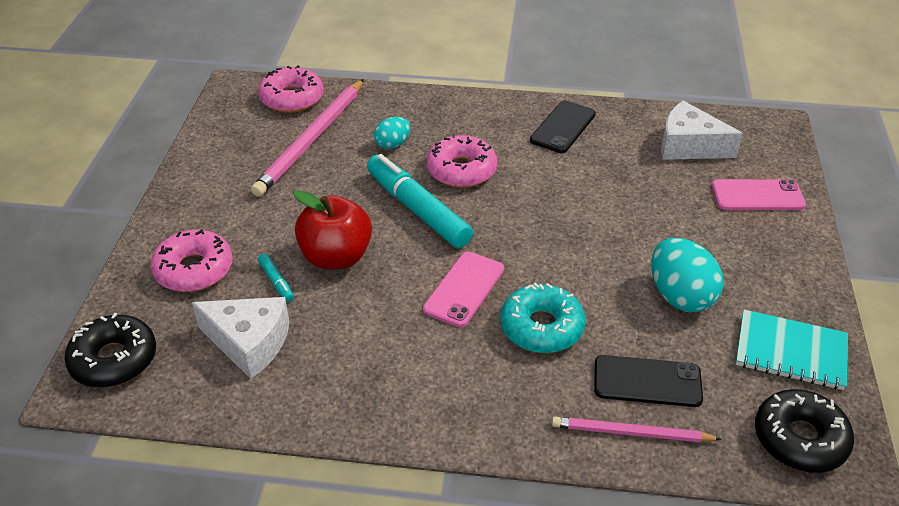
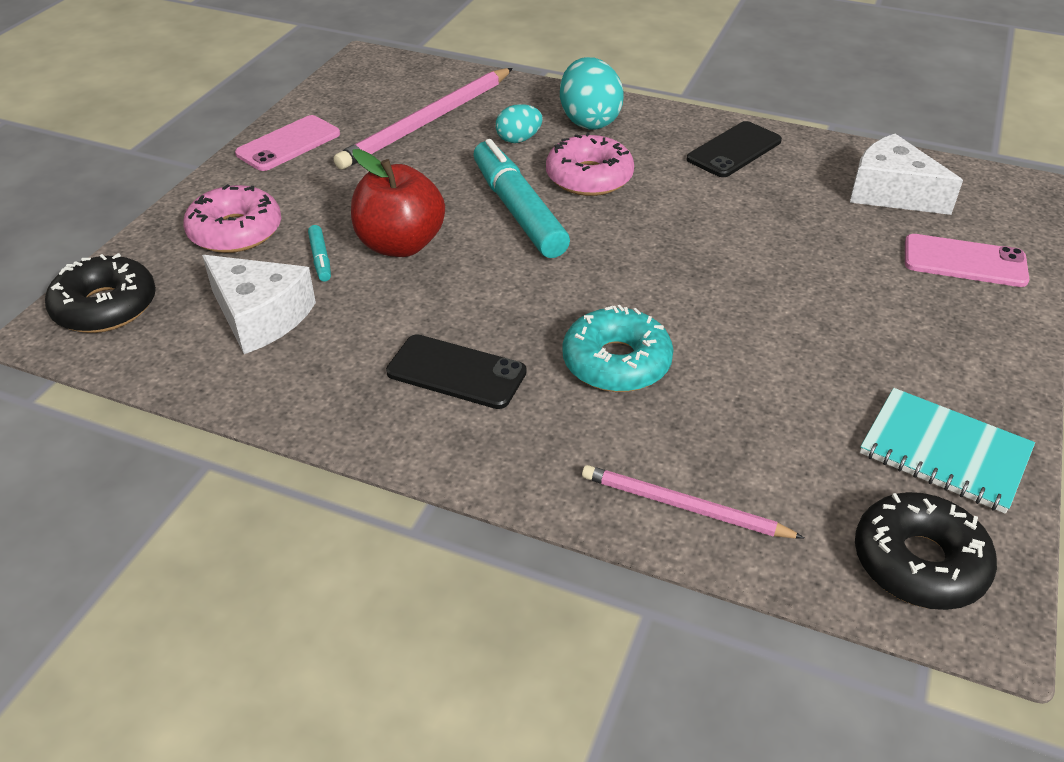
camera: 15 degrees right, 0 degrees up
(292, 98) = (424, 78): pink donut -> none
(464, 289) = (537, 303): pink phone -> pink phone (288, 144)
(647, 381) = (730, 450): black phone -> black phone (456, 372)
(680, 296) = (813, 359): turquoise egg -> turquoise egg (589, 121)

